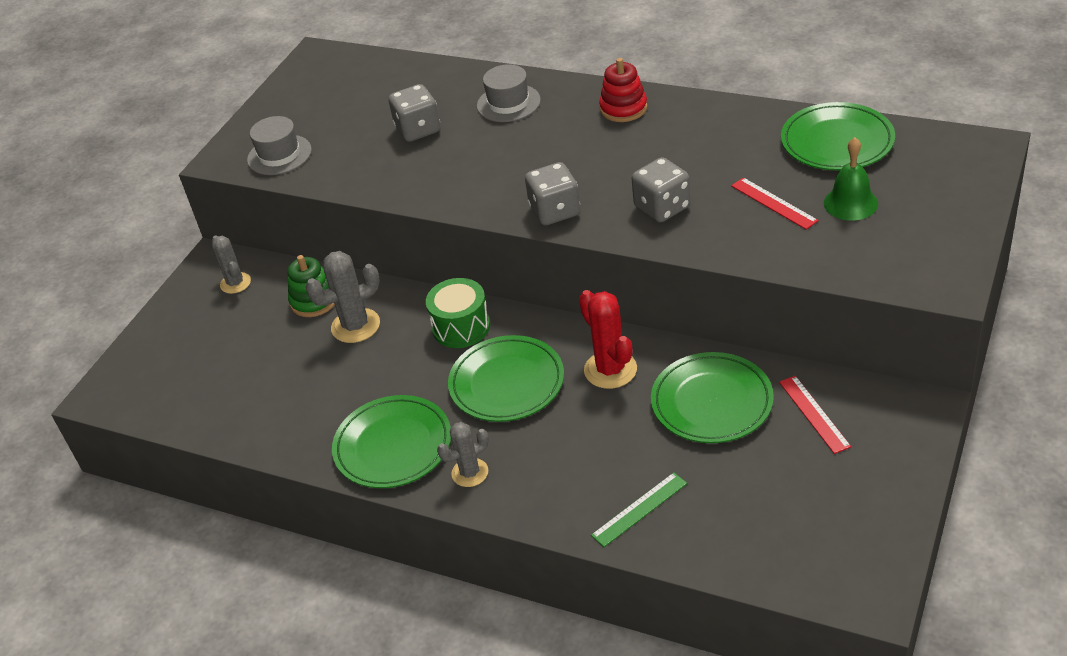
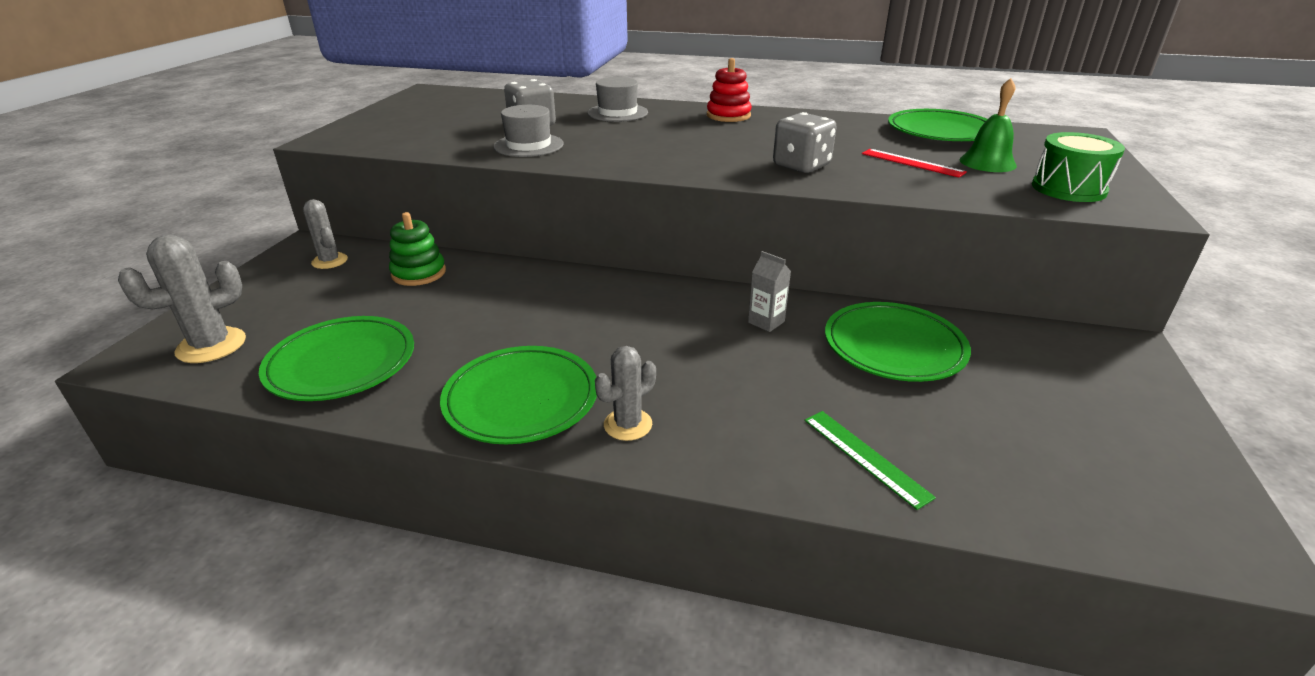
camera: 15 degrees left, 10 degrees down
(279, 155) = (387, 138): grey hat -> grey hat (528, 145)
(355, 326) = (467, 292): grey cactus -> grey cactus (211, 346)
(461, 327) = (587, 291): green drum -> green drum (1068, 189)
(507, 383) = (651, 336): green plate -> green plate (341, 363)
(555, 211) = (690, 168): grey dice -> none
(610, 370) = (766, 322): red cactus -> grey carton
(639, 509) = (865, 457): green ruler -> green ruler turned 75 degrees counterclockwise
(814, 414) = (1014, 354): red ruler -> none

